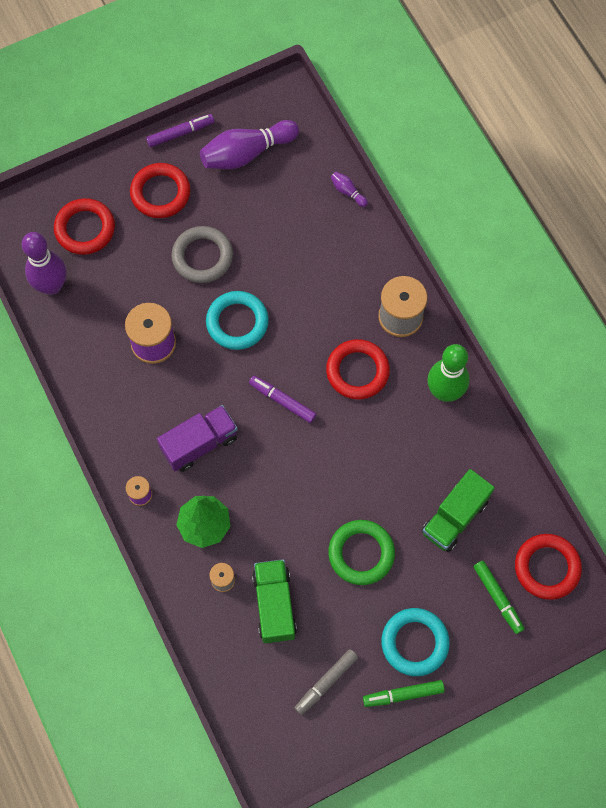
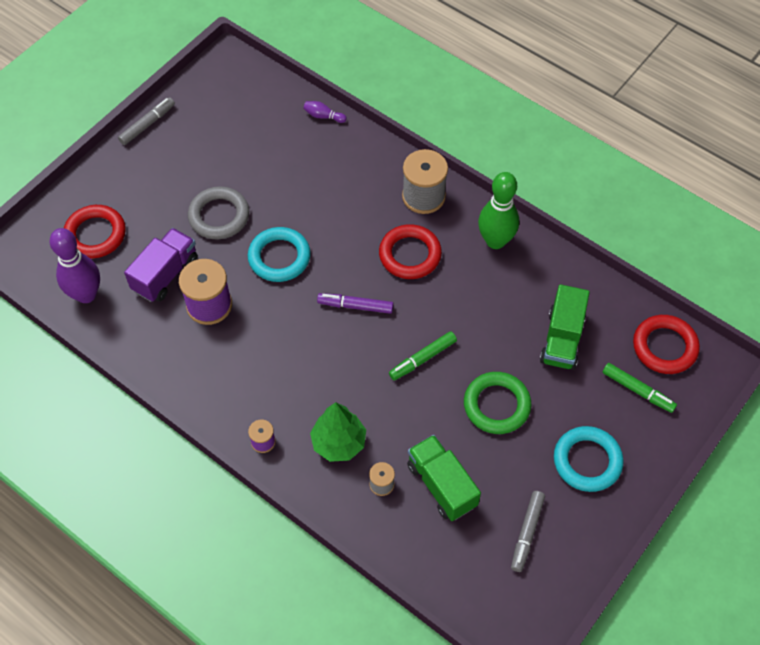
camera: 25 degrees left, 10 degrees down
(160, 193) = (153, 179): red ring -> none
(180, 133) = (147, 124): purple marker -> grey marker
(199, 444) = (297, 374): purple truck -> purple truck (165, 274)
(246, 153) = (216, 119): purple bowling pin -> none
(403, 694) = (602, 511): green marker -> green marker (422, 359)

